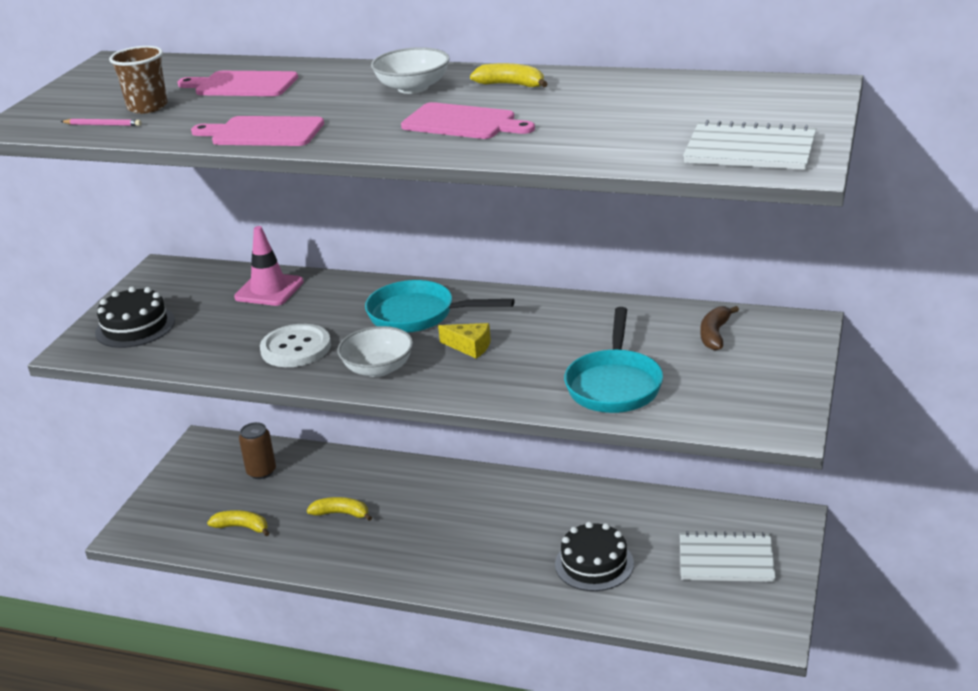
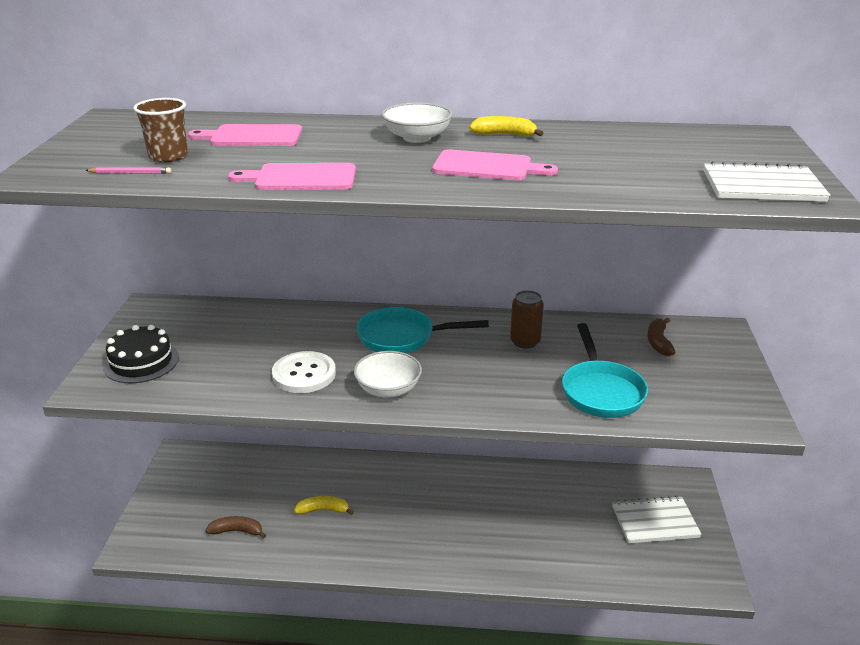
camera: 15 degrees left, 0 degrees up
(242, 527) = (237, 531): yellow banana -> brown banana
(261, 471) = (240, 477): brown can -> brown can (525, 342)
(269, 290) = (257, 321): pink traffic cone -> none
(470, 347) = (460, 364): yellow cheese -> none
(594, 564) = (552, 536): black cake -> none

